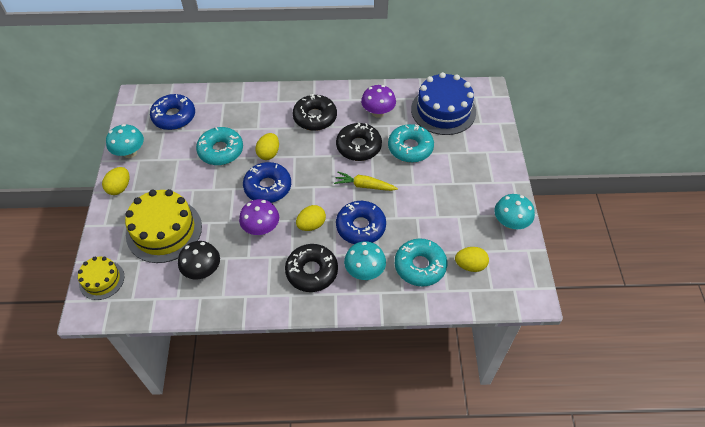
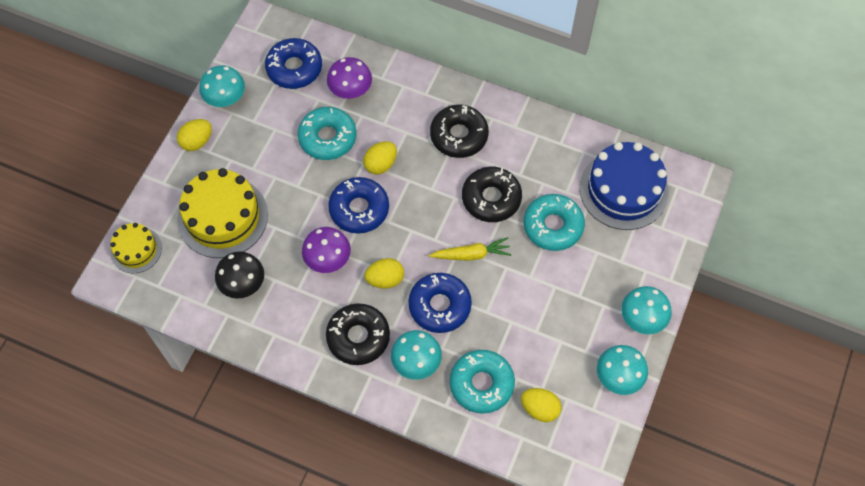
camera: 25 degrees right, 10 degrees up
(364, 186) = (471, 254): yellow carrot -> yellow carrot turned 135 degrees clockwise
(378, 112) = (539, 159): purple mushroom -> purple mushroom (350, 91)
(503, 181) = (642, 319): none -> turquoise mushroom

